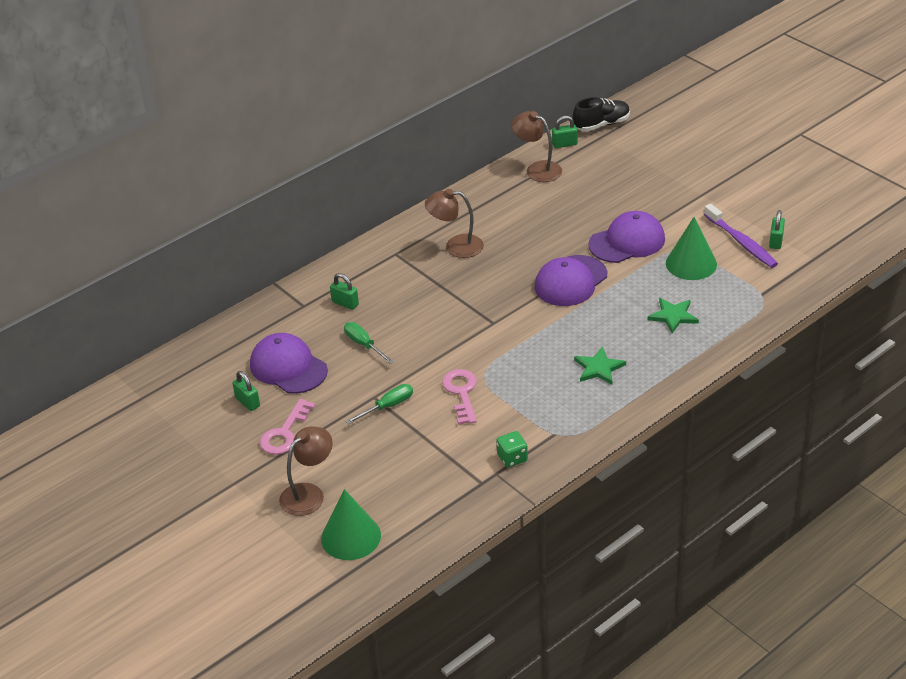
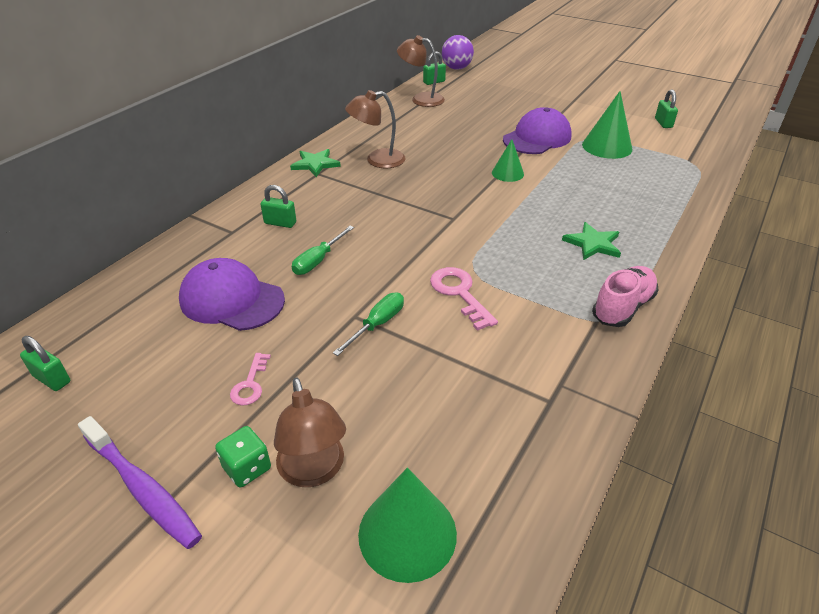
camera: 20 degrees left, 0 degrees up
(247, 402) = (186, 352): green padlock -> green padlock (52, 379)
(285, 433) = (250, 384): pink key -> pink key, size x0.62
(309, 494) = (314, 471): brown lamp -> brown lamp turned 135 degrees clockwise
(364, 345) = (318, 260): green screwdriver -> green screwdriver turned 90 degrees counterclockwise
(512, 458) = (568, 360): green dice -> green dice (247, 468)
(570, 281) = (507, 173): purple cap -> green cone
(582, 427) = (622, 307): none -> pink shoe
(602, 125) = (456, 68): black shoe -> purple ball
(673, 316) = (627, 188): green star -> green star (315, 164)
(741, 242) = (635, 127): purple toothbrush -> purple toothbrush (142, 488)

